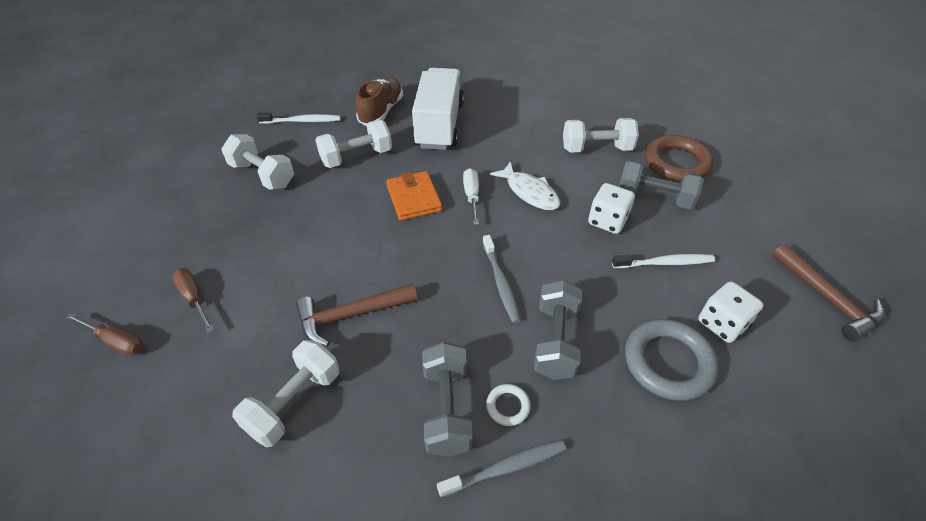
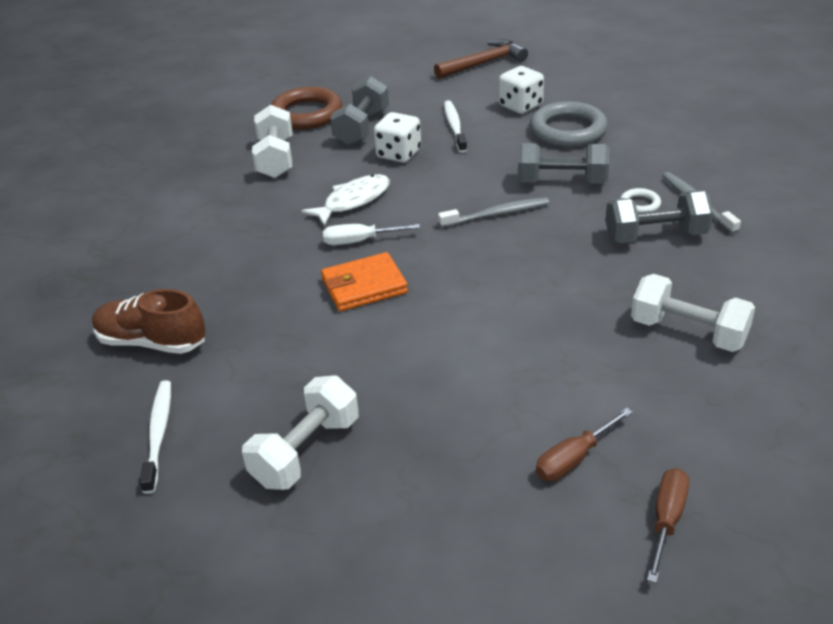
camera: 90 degrees left, 10 degrees down
(350, 315) = (565, 311): brown hammer -> none
(356, 157) = (270, 351): white dumbbell -> none
(439, 125) = (203, 279): white truck -> none

